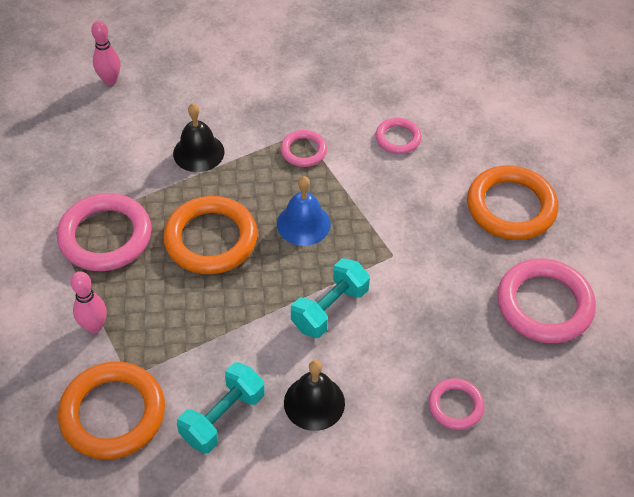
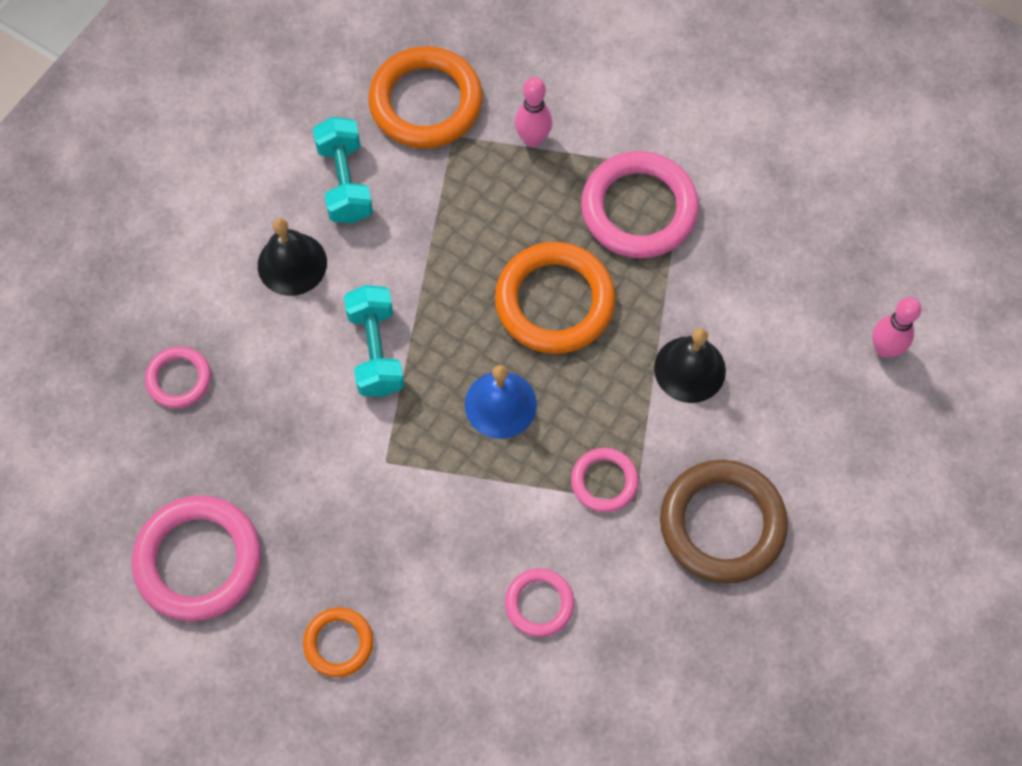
camera: 130 degrees right, 15 degrees up
(279, 92) = (722, 524): none -> brown ring
(511, 207) = (338, 643): orange ring -> orange ring, size x0.54

